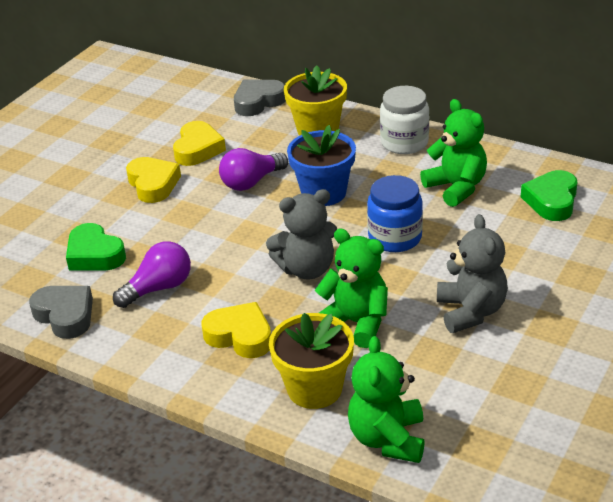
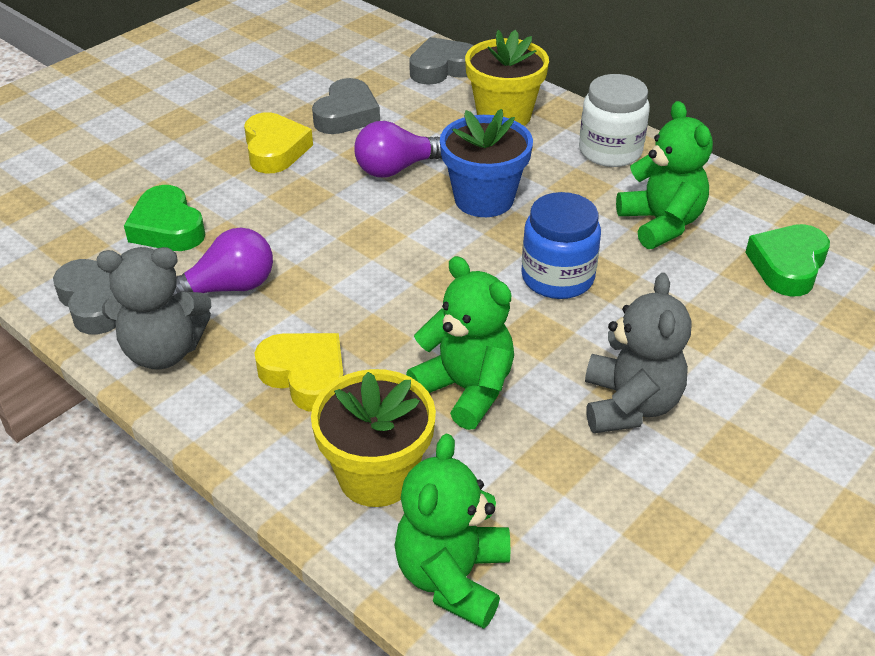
camera: 10 degrees right, 5 degrees up
(198, 149) = (346, 115): yellow heart -> grey heart
(307, 269) = (426, 299): grey teddy bear -> grey teddy bear (164, 351)

